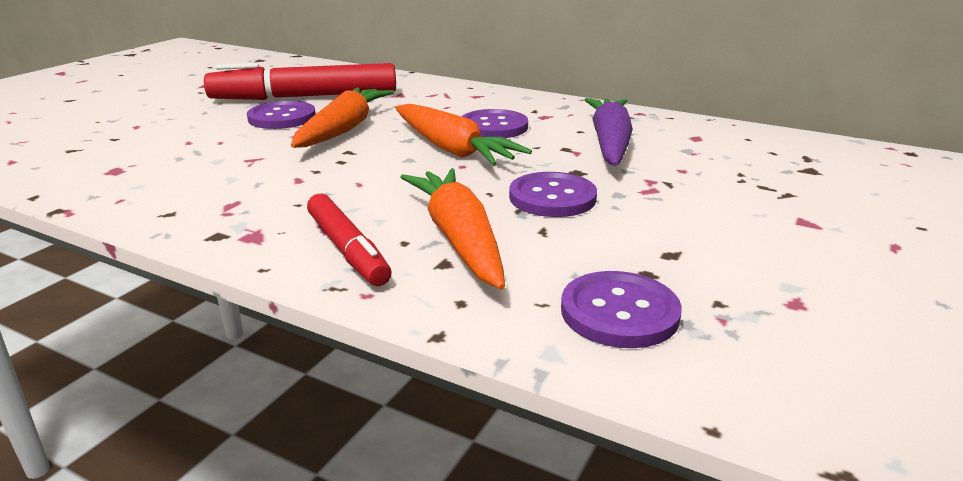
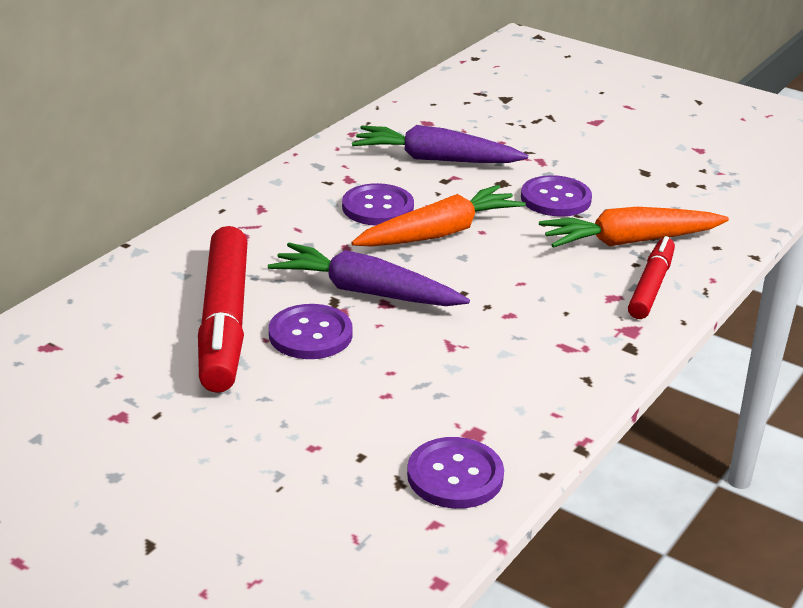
camera: 85 degrees left, 5 degrees up
(344, 129) = (366, 292): orange carrot -> purple carrot
(348, 249) = (651, 286): red marker -> red marker turned 45 degrees counterclockwise
(619, 312) = (719, 199): purple button -> purple button (455, 476)

